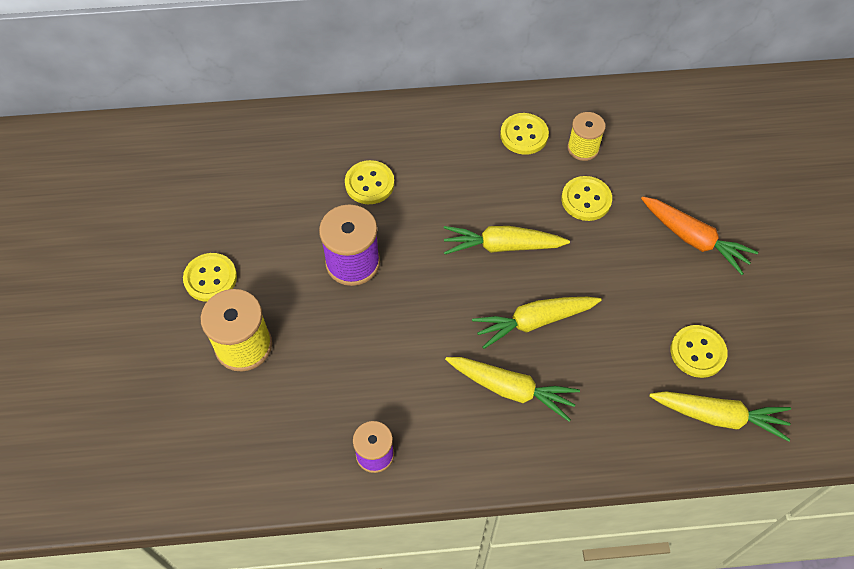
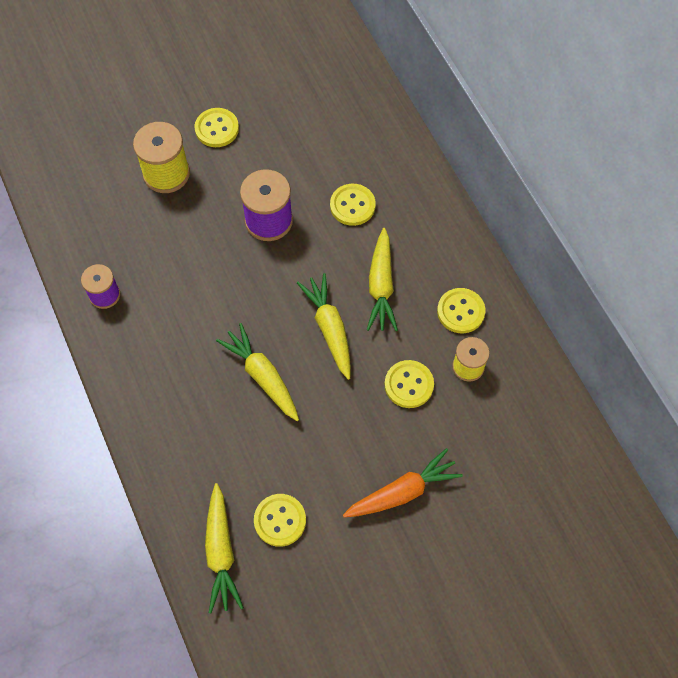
camera: 70 degrees right, 5 degrees up
(511, 389) = (192, 376): yellow carrot -> yellow carrot (381, 286)
(694, 239) = (402, 492): orange carrot -> orange carrot turned 135 degrees counterclockwise

